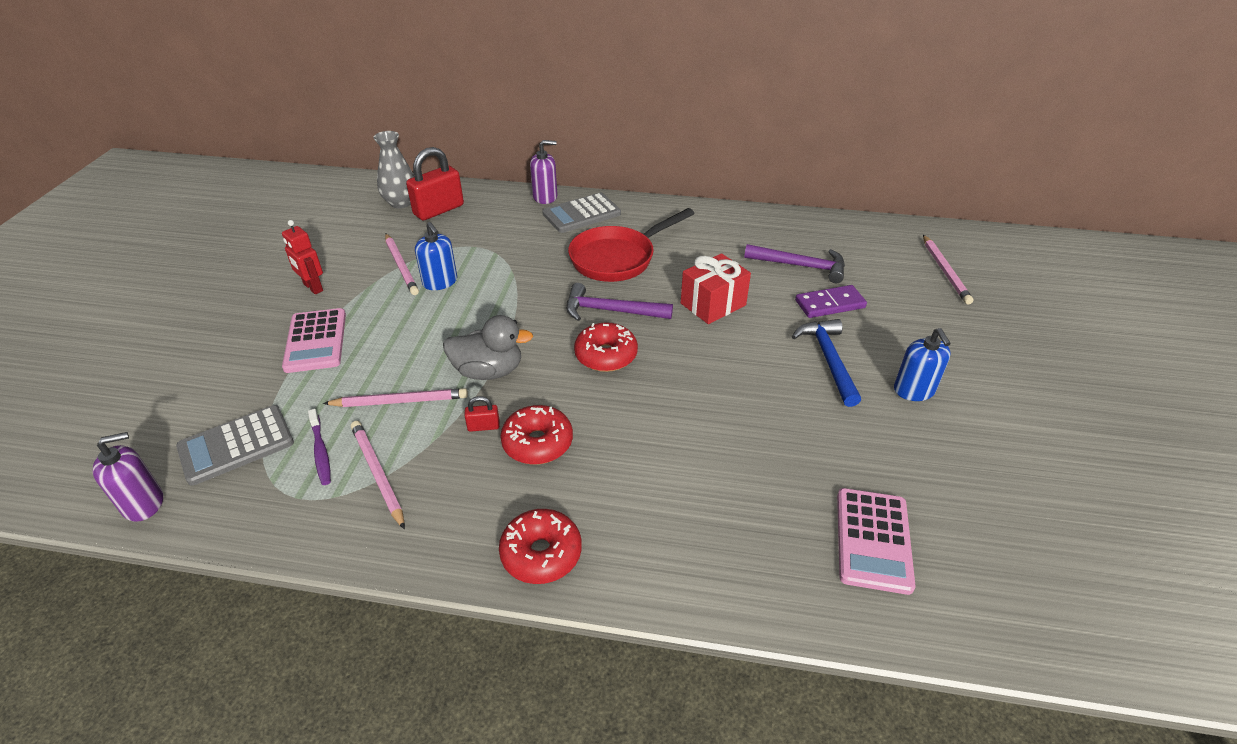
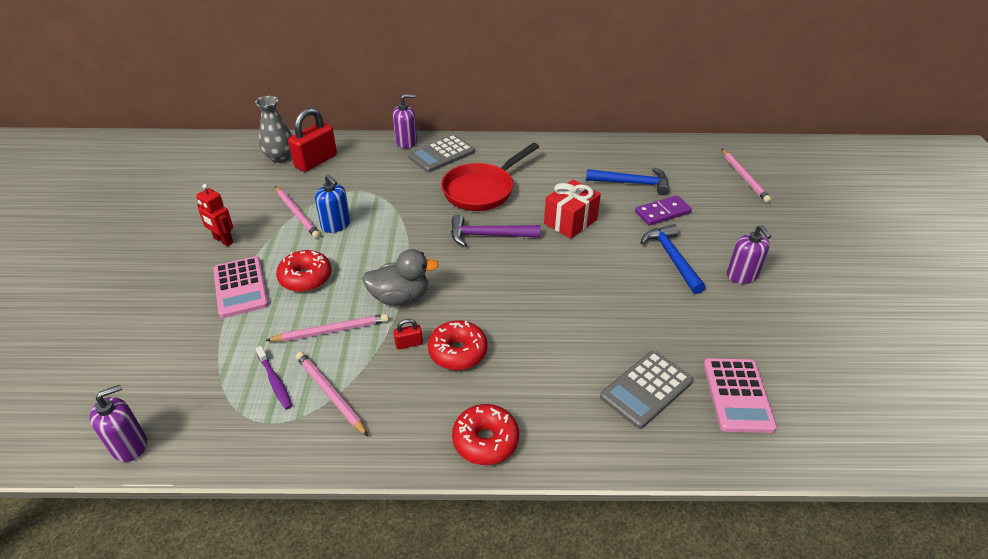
camera: 10 degrees left, 0 degrees up
(236, 445) = (197, 385): grey calculator -> grey calculator (646, 389)
(606, 355) = (494, 273): red donut -> red donut (305, 278)
(800, 266) = (632, 183): purple hammer -> blue hammer
(914, 390) = (742, 275): blue soap dispenser -> purple soap dispenser

